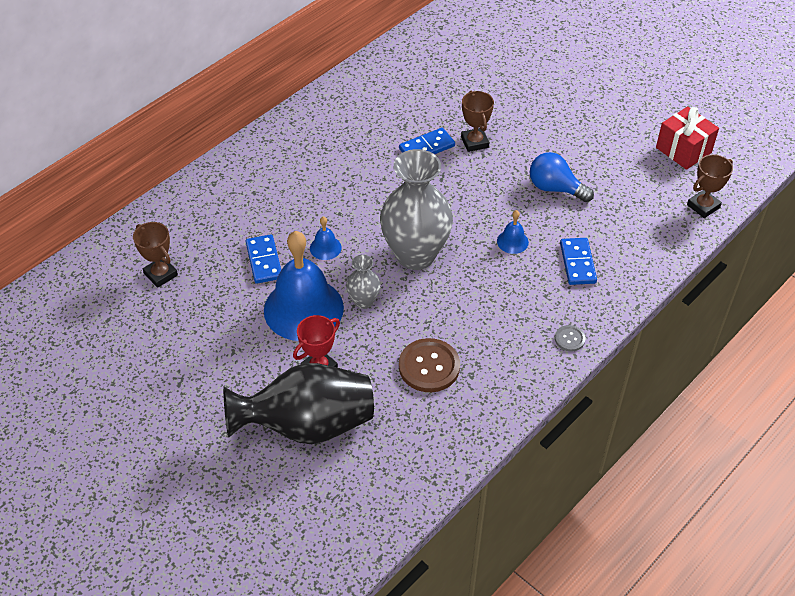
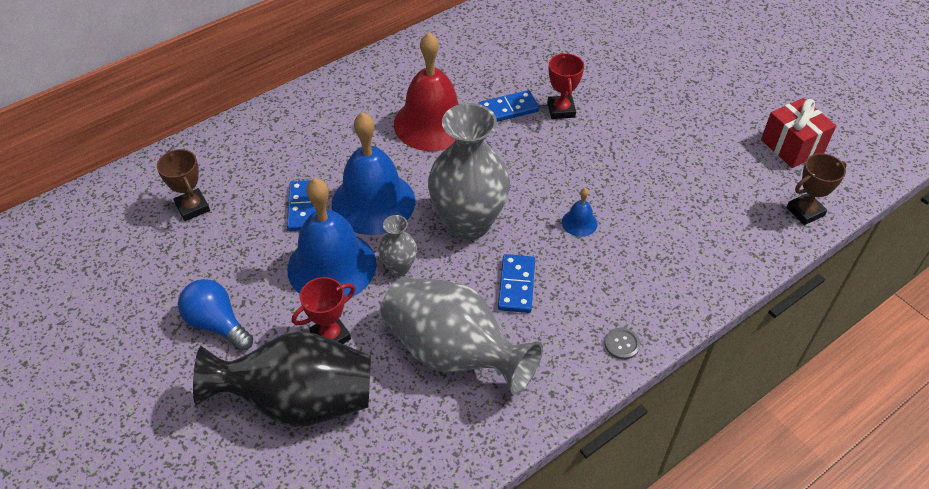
camera: 10 degrees right, 0 degrees up
(325, 248) = (373, 202): blue bell -> blue bell, size x2.40
(360, 169) = (432, 123): none -> red bell
(429, 366) = (453, 353): brown button -> grey vase
(474, 142) = (561, 110): brown trophy -> red trophy
(555, 188) = (639, 170): blue light bulb -> blue light bulb (217, 324)
(578, 263) = (648, 257): blue domino -> blue domino (516, 285)

